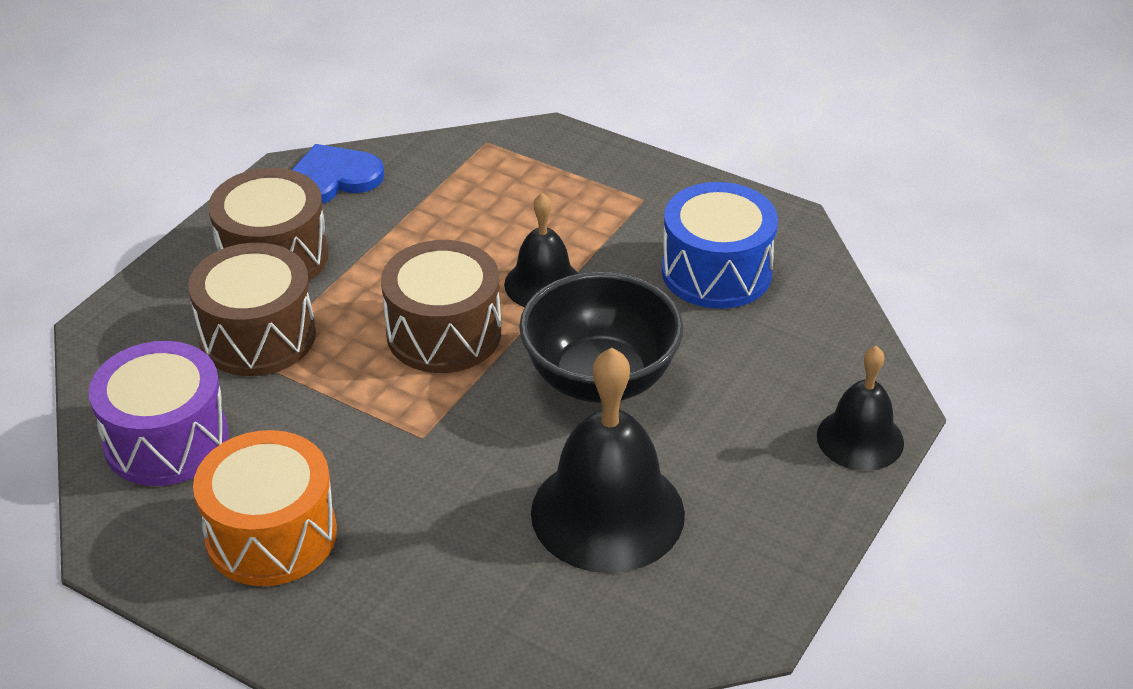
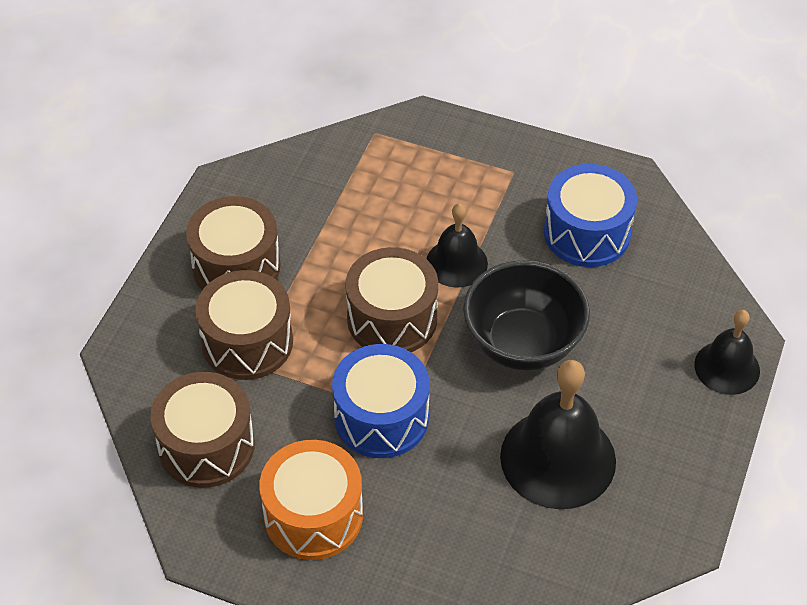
camera: 10 degrees left, 10 degrees up
(166, 440) = (206, 446): purple drum -> brown drum
(332, 179) = (260, 185): blue heart -> none
(395, 437) = (381, 417): none -> blue drum

